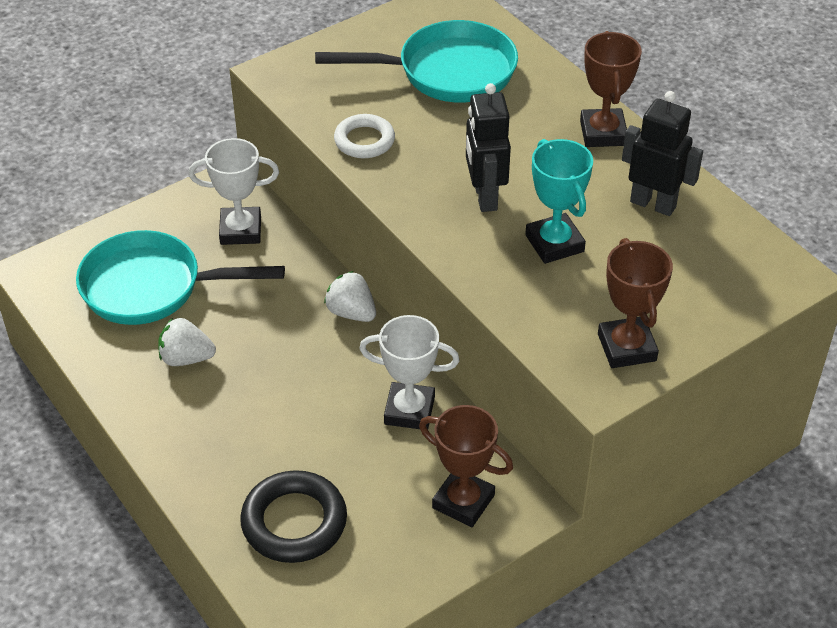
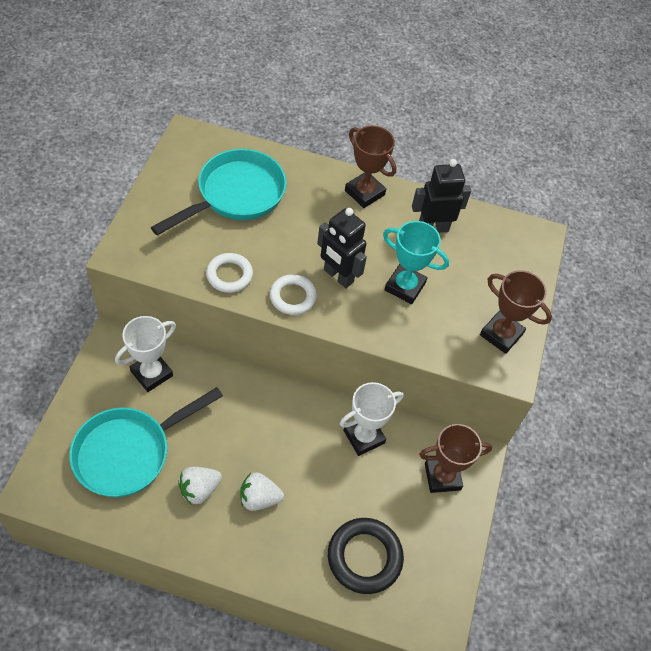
camera: 45 degrees left, 10 degrees up
(351, 312) = (273, 391): white strawberry -> white strawberry (259, 498)
(412, 192) = (293, 297): none -> white ring

